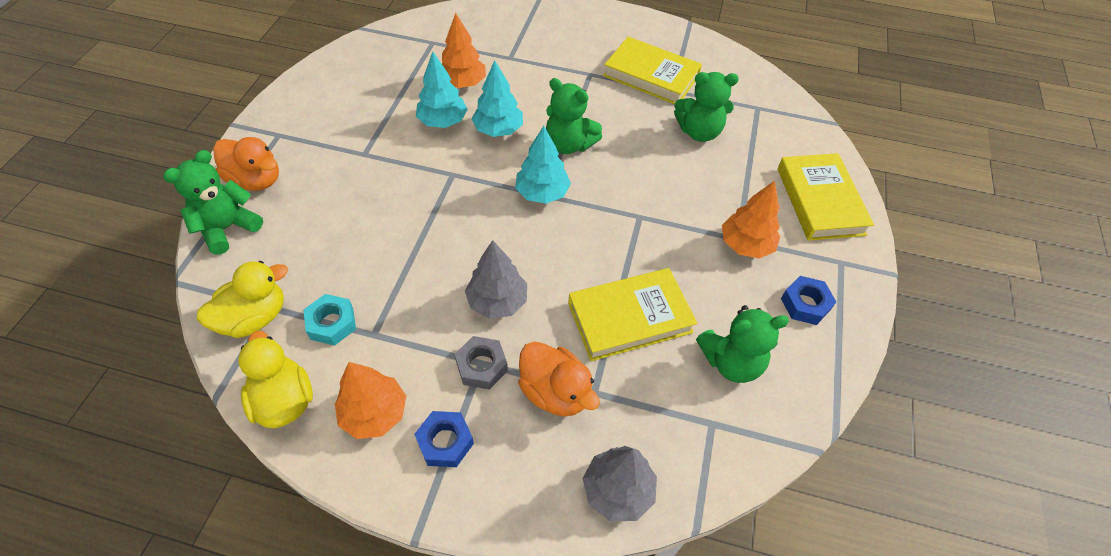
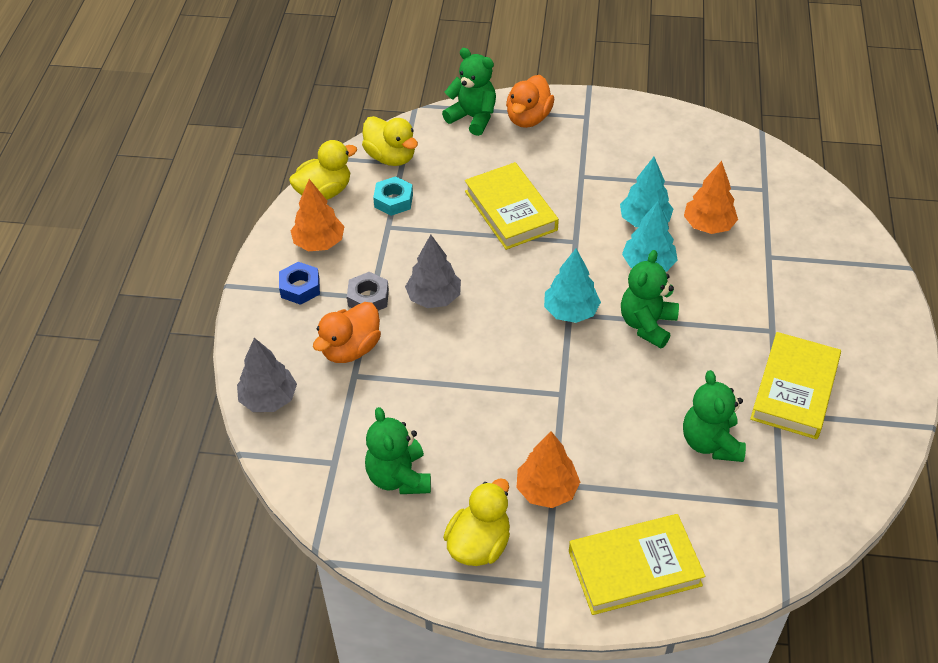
camera: 85 degrees right, 5 degrees down
(630, 318) = (434, 395): yellow book -> yellow book (510, 210)
(805, 304) = (479, 544): blue nut -> yellow duck

